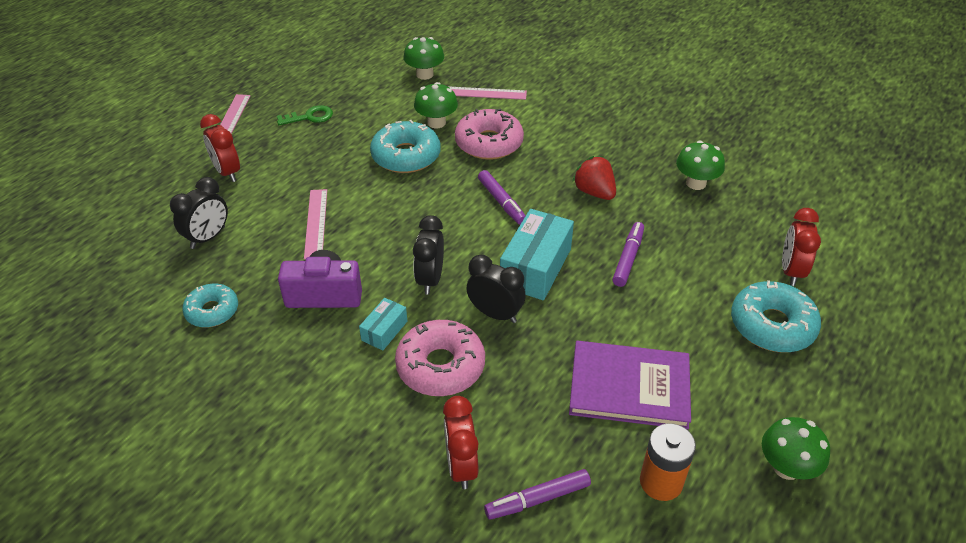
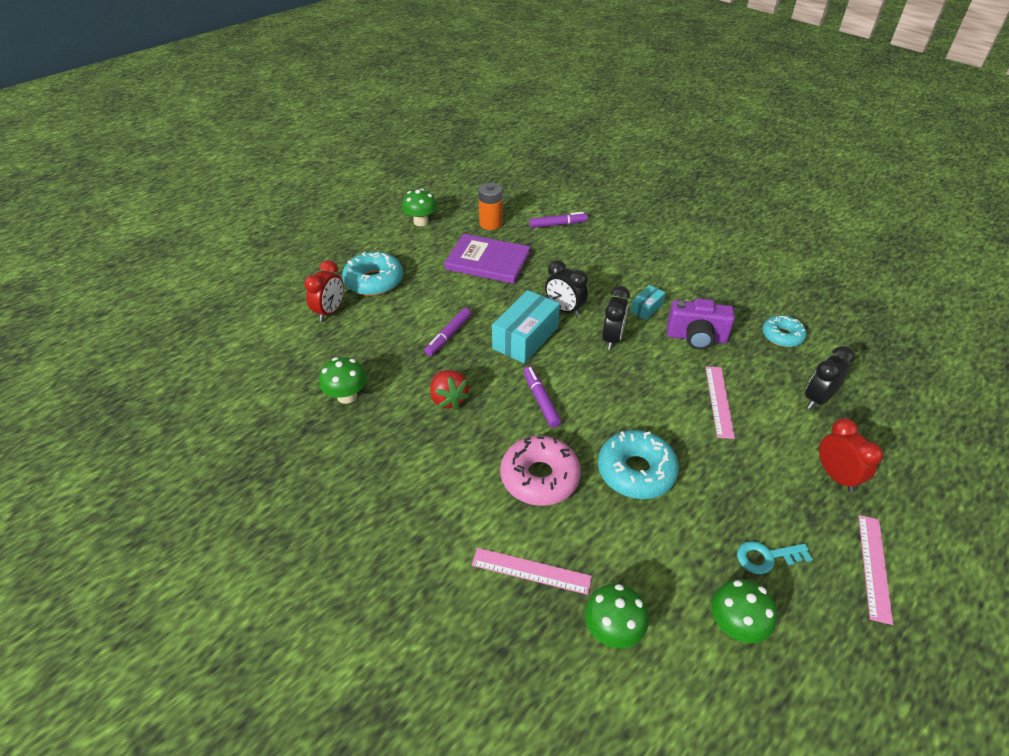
camera: 170 degrees left, 0 degrees up
(310, 117) = (766, 557): green key -> turquoise key
(436, 122) = (599, 521): green mushroom -> green mushroom (735, 625)
(440, 366) = (606, 284): pink donut -> none
(461, 466) = (597, 240): red clock -> none

